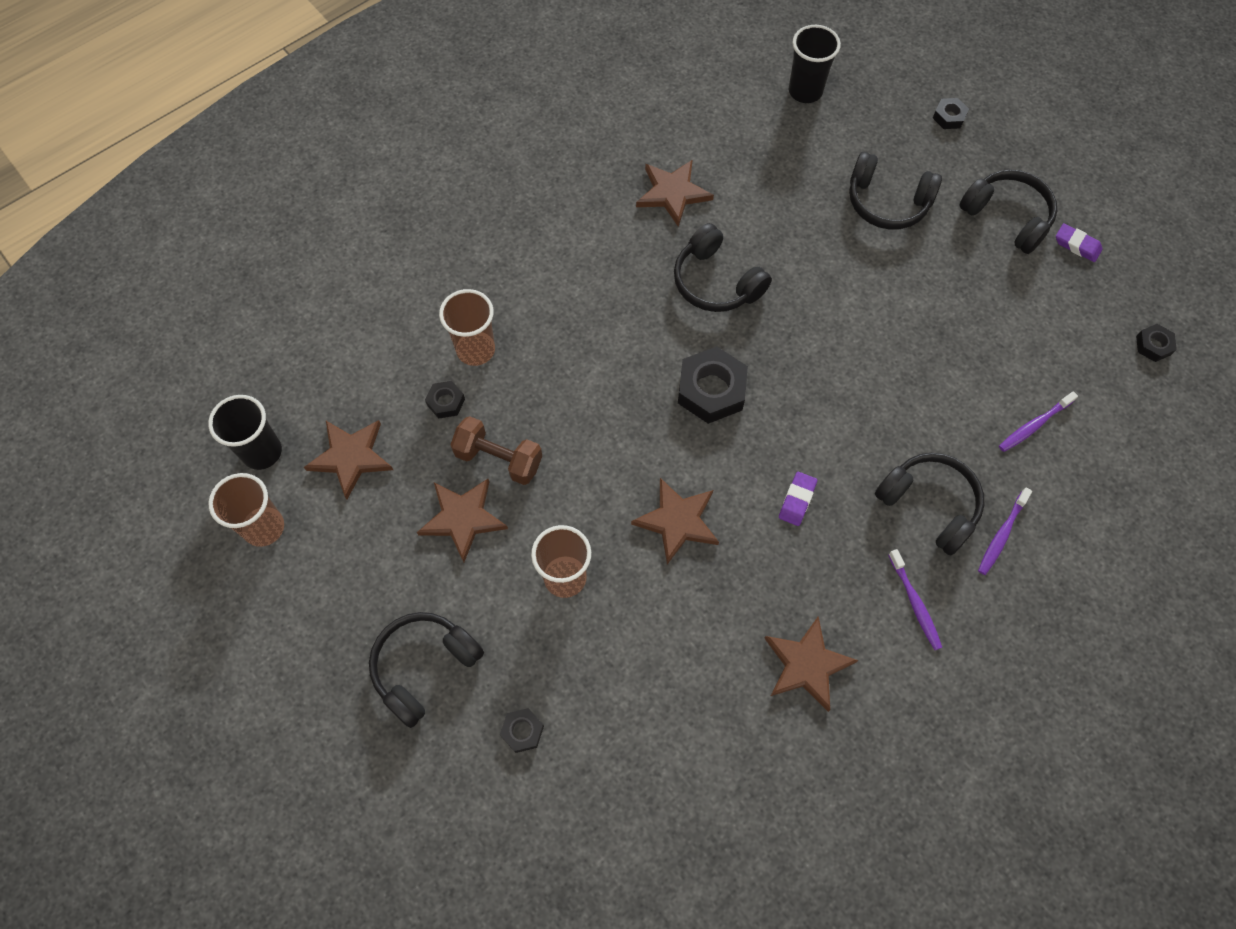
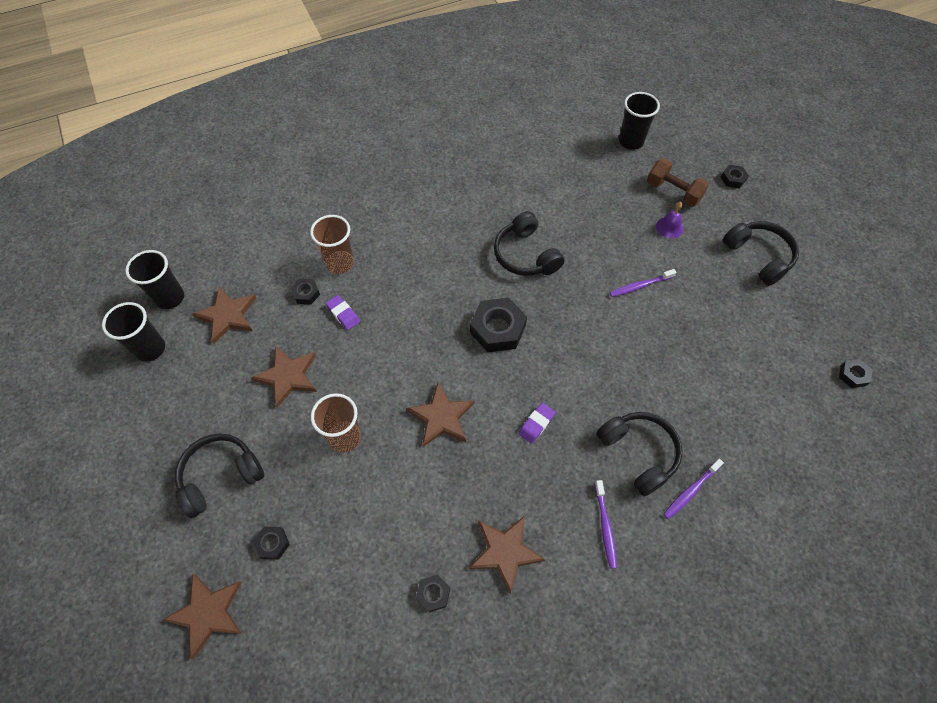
camera: 15 degrees right, 5 degrees down
(264, 527) = (150, 349): brown cup -> black cup
(499, 459) = (328, 341): brown dumbbell -> brown dumbbell (673, 192)
(672, 193) = (514, 189): brown star -> brown star (207, 613)
(738, 736) = (433, 594): none -> black nut
(887, 202) = (669, 227): black headphones -> purple bell
(1034, 425) = (739, 413): purple toothbrush -> purple toothbrush (640, 286)
(1077, 245) = (809, 288): purple eraser -> purple eraser (343, 314)

